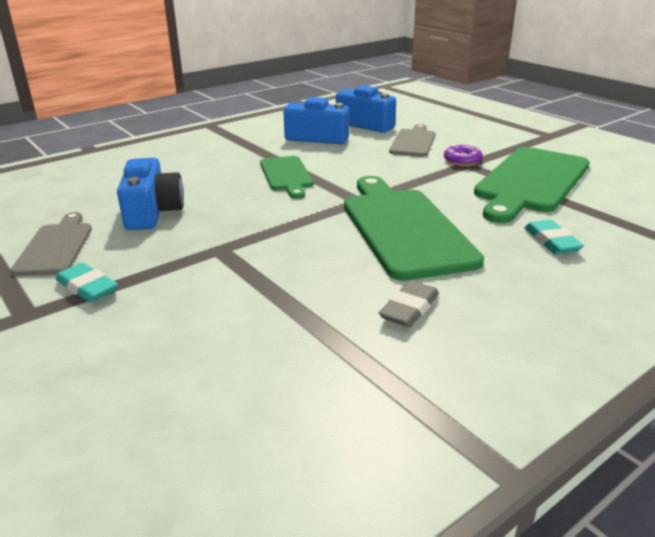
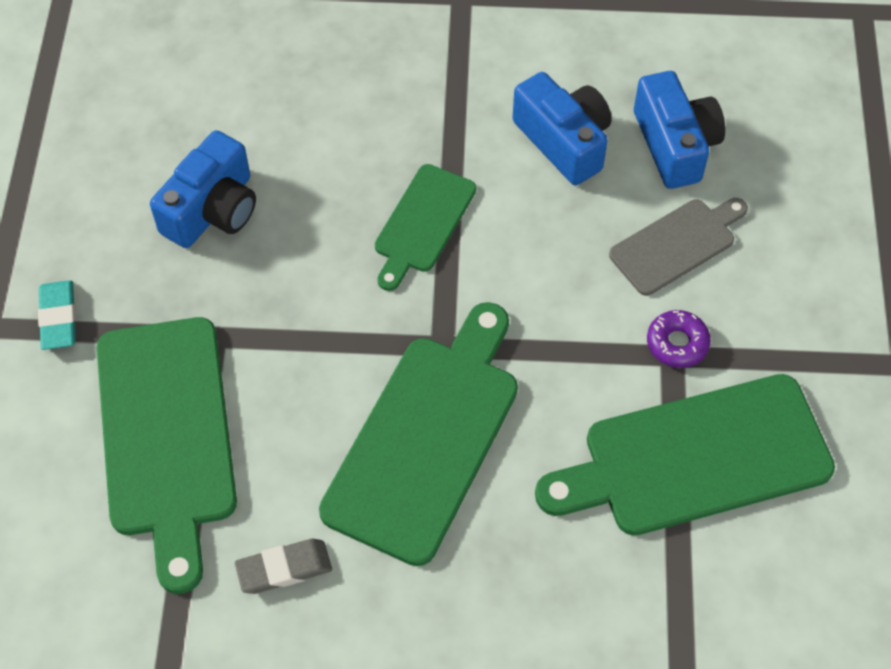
camera: 40 degrees right, 30 degrees up
(55, 247) = (79, 219): grey cutting board -> none
(243, 297) = (167, 436): none -> green cutting board
(551, 241) = (549, 584): turquoise eraser -> none

